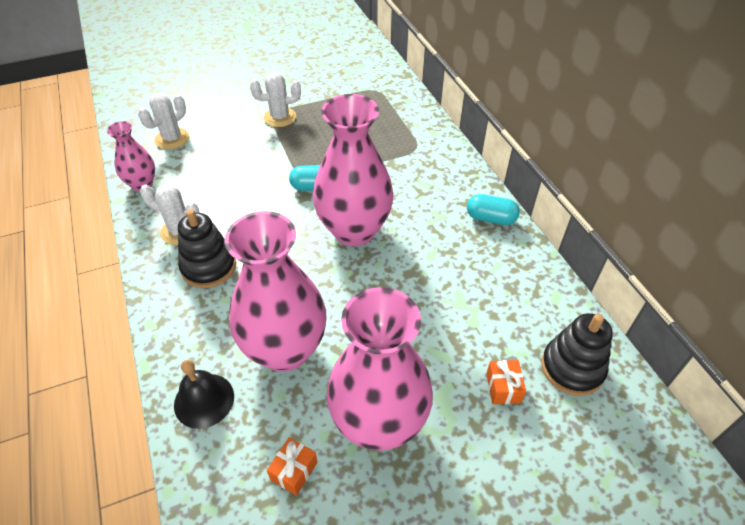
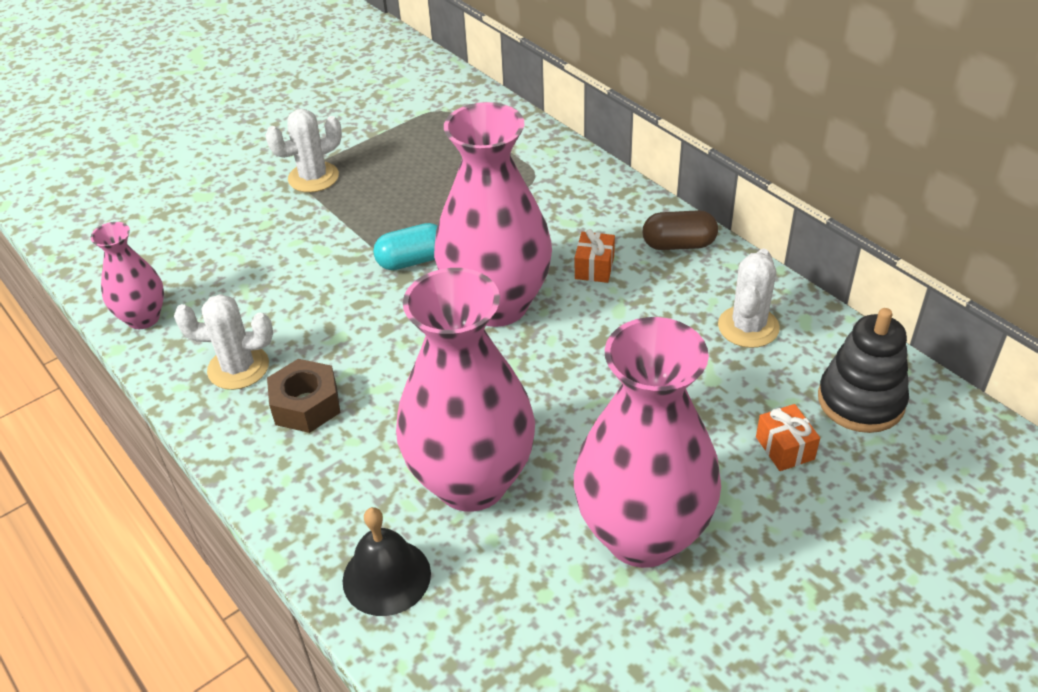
camera: 15 degrees left, 5 degrees down
(172, 139) = (158, 244): white cactus -> white cactus (748, 327)
(209, 267) = (306, 405): black stacking toy -> brown nut
(294, 471) = (556, 625): orange gift -> orange gift (594, 267)
(490, 218) = (678, 244): turquoise capsule -> brown capsule

